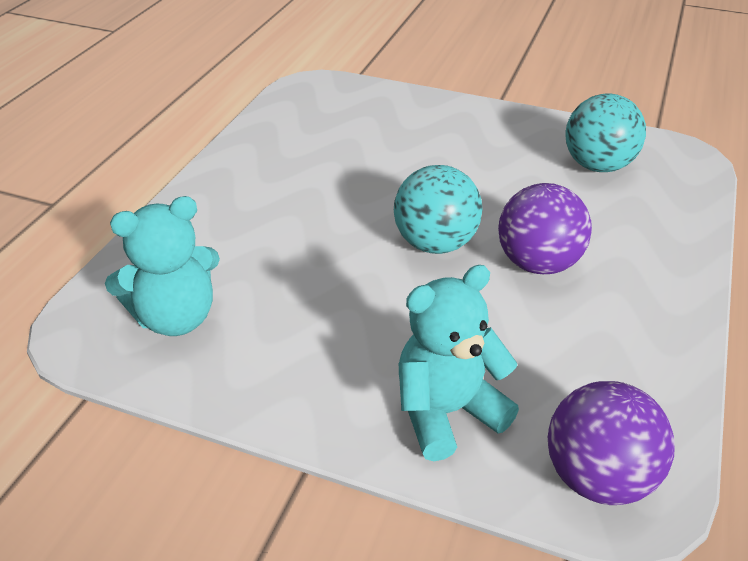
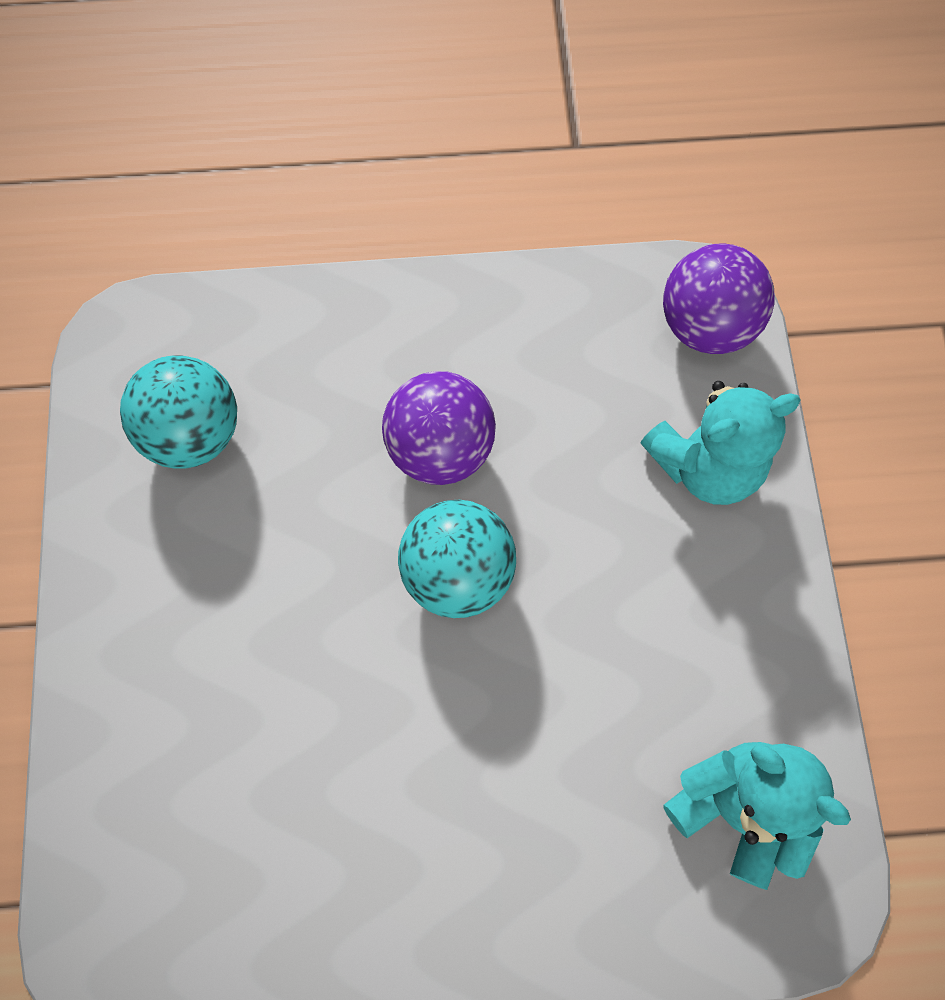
camera: 115 degrees left, 30 degrees up
(447, 412) = (705, 465): turquoise teddy bear -> turquoise teddy bear turned 60 degrees counterclockwise

